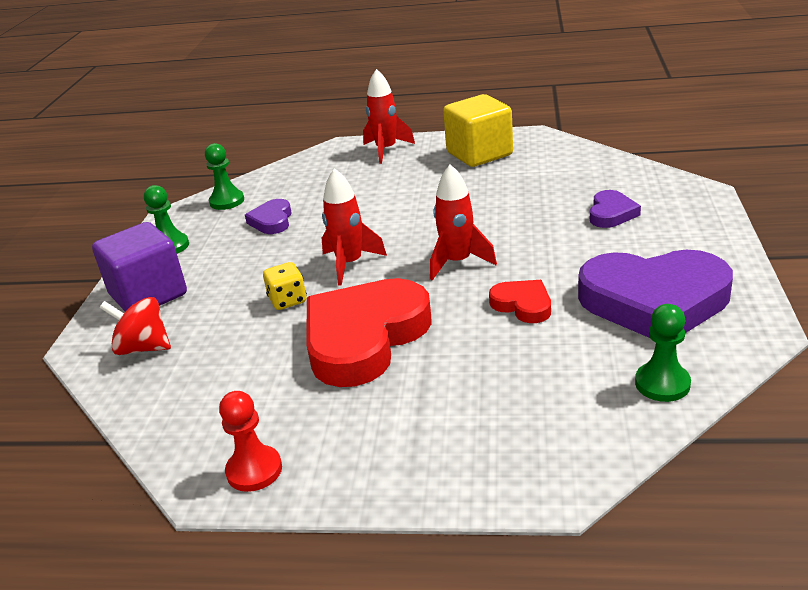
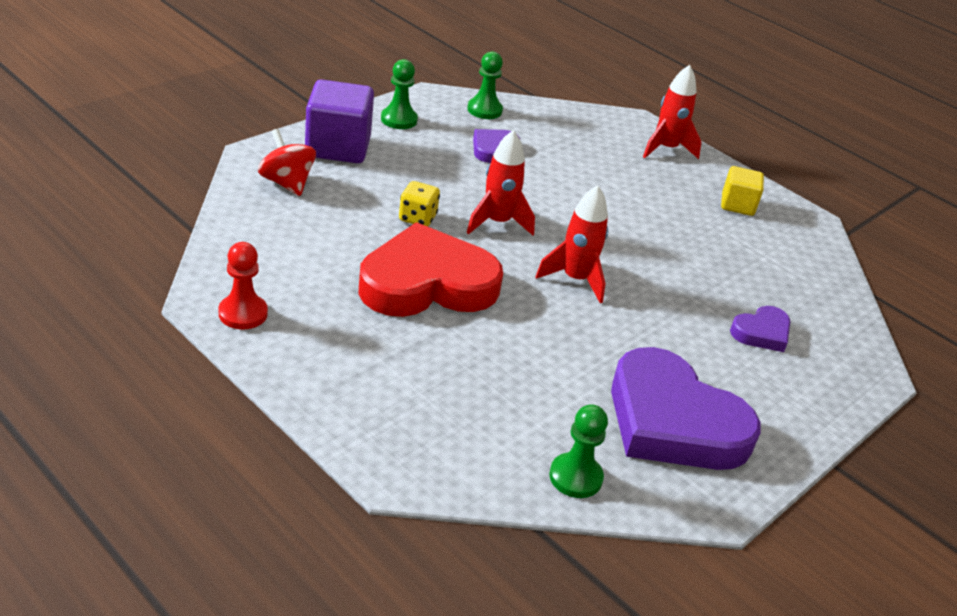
camera: 30 degrees right, 5 degrees up
(479, 154) = (737, 205): yellow cube -> yellow cube, size x0.58
(523, 305) = (570, 346): red heart -> none

